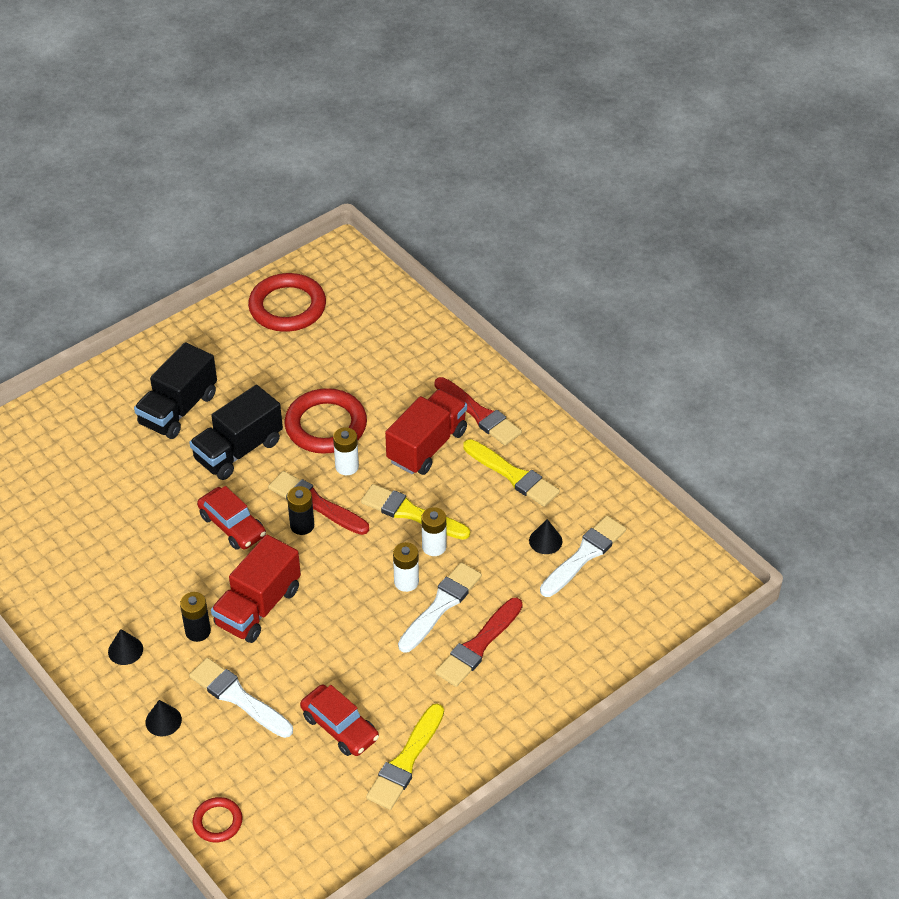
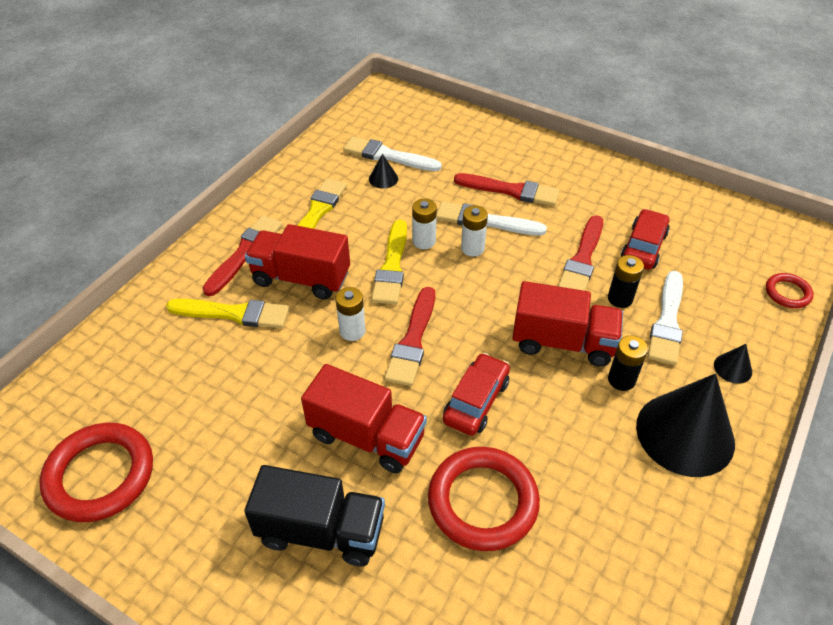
camera: 110 degrees left, 0 degrees up
(125, 650) = (685, 434): black cone -> black cone, size x2.42
(238, 450) = (366, 436): black truck -> red truck
(302, 525) = (446, 342): black battery -> black battery (620, 298)
(326, 425) = (299, 367): red ring -> red ring (482, 501)
(348, 665) = (582, 259): none -> red brush
(405, 761) = (643, 202): yellow brush -> yellow brush (234, 313)

